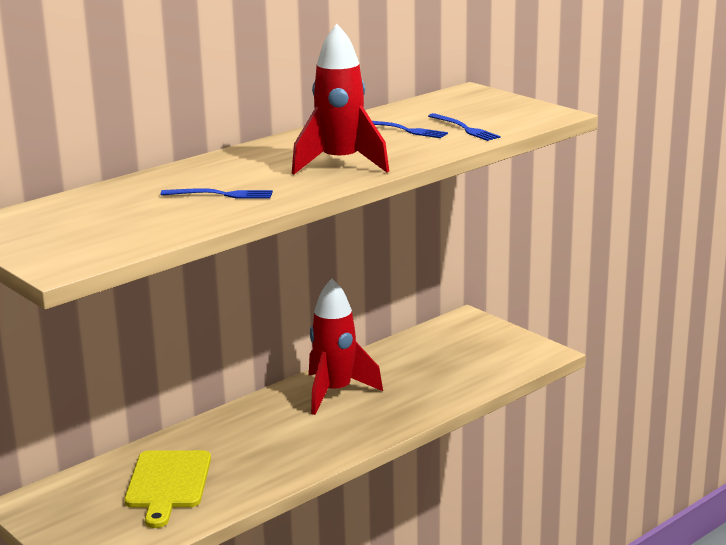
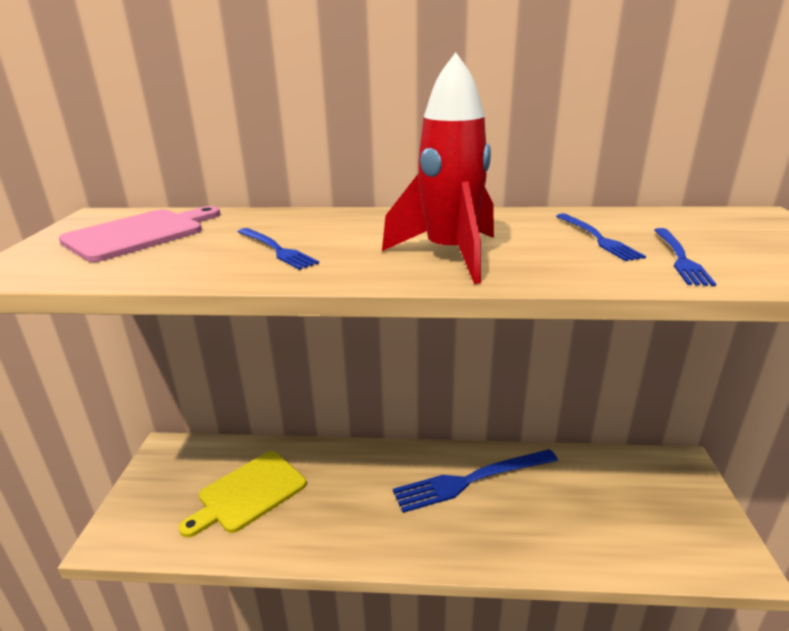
camera: 45 degrees right, 5 degrees up
(79, 220) = (140, 234): none -> pink cutting board
(335, 392) = (471, 480): red rocket -> blue fork

